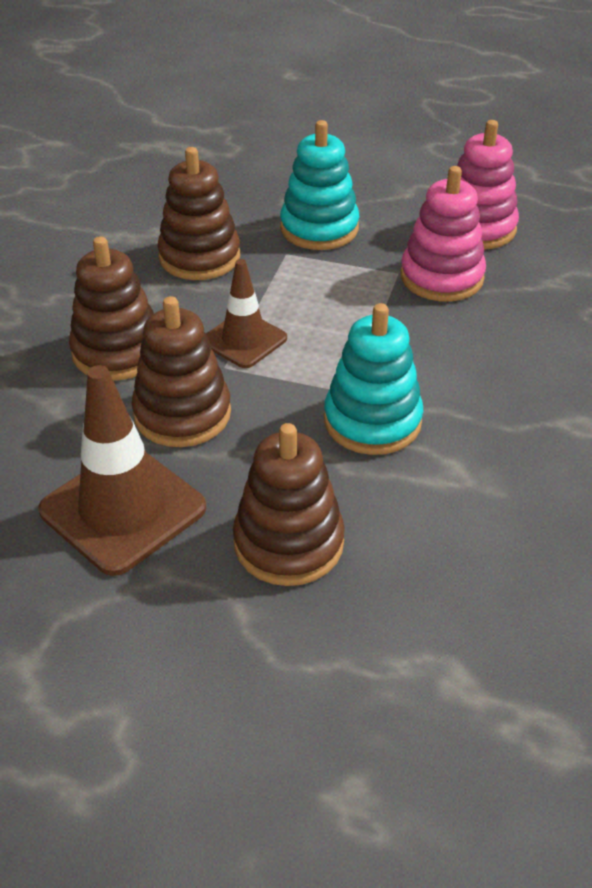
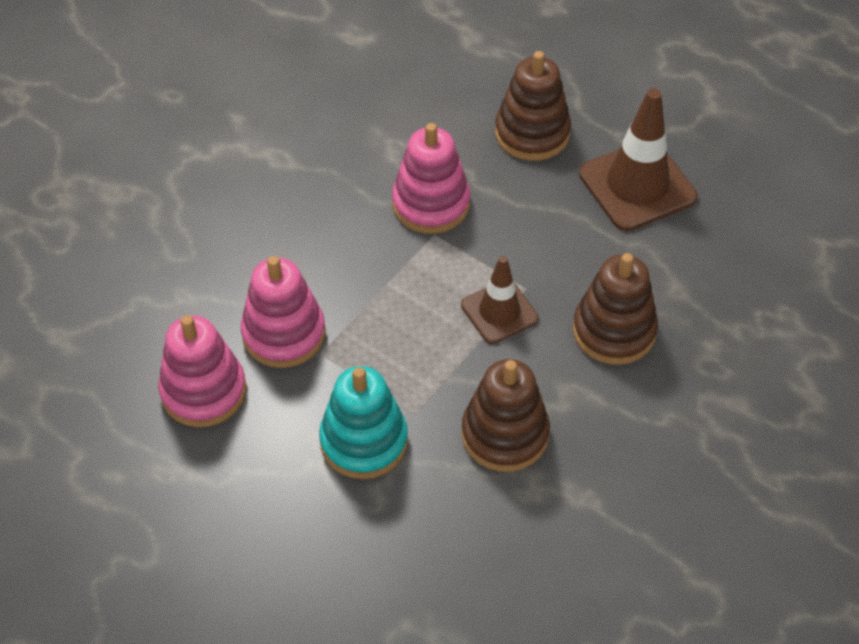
camera: 160 degrees left, 10 degrees up
(182, 414) = (574, 251): brown stacking toy -> none
(372, 421) = (431, 204): turquoise stacking toy -> pink stacking toy

